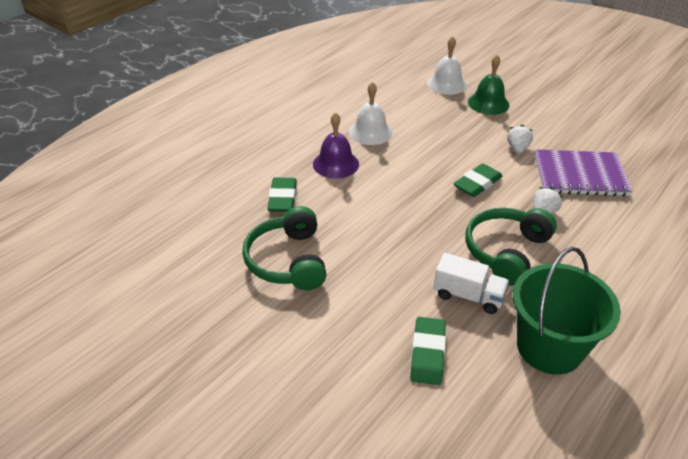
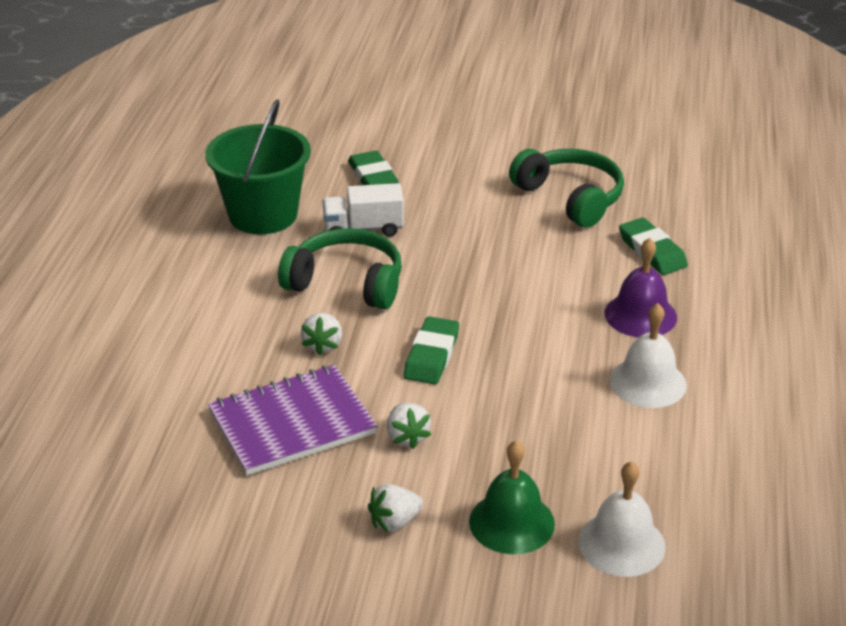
camera: 150 degrees right, 5 degrees down
(506, 251) = (346, 283): green headphones -> green headphones turned 75 degrees counterclockwise
(543, 119) = (394, 522): none -> white strawberry

